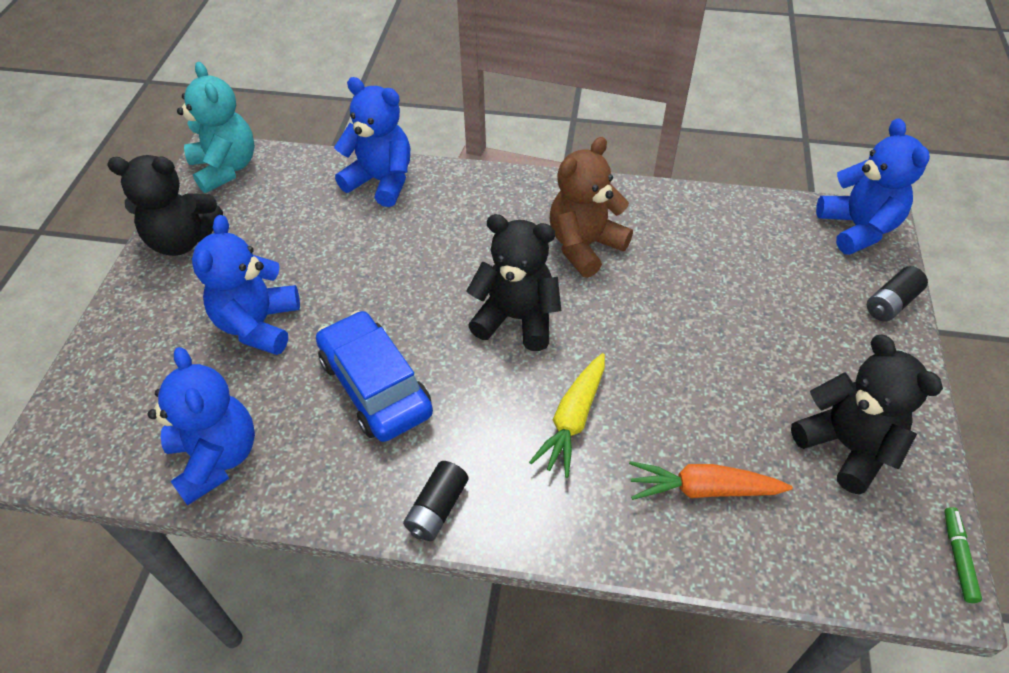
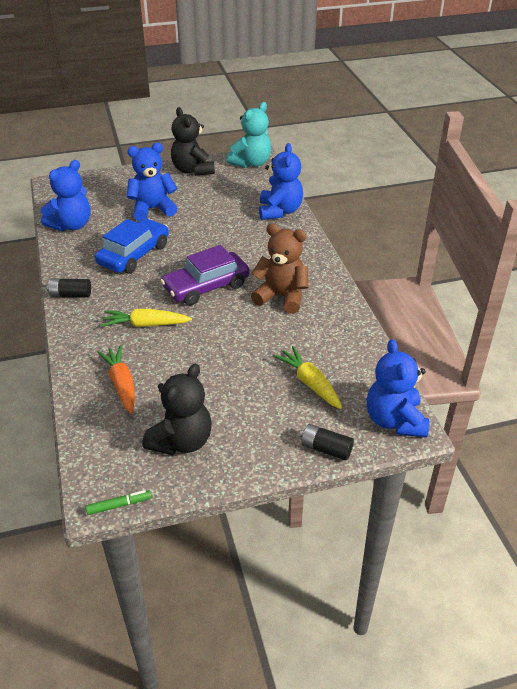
camera: 65 degrees right, 10 degrees down
(516, 319) = (206, 286): black teddy bear -> purple car
(771, 277) = (310, 383): none -> yellow carrot
(857, 228) = (394, 420): blue teddy bear -> blue teddy bear turned 120 degrees clockwise

